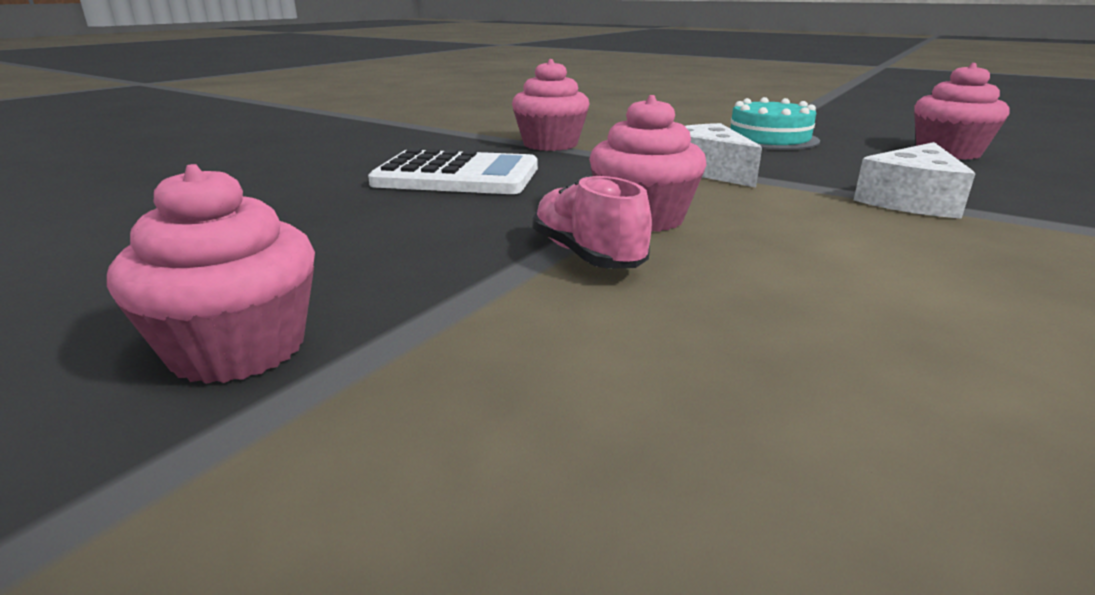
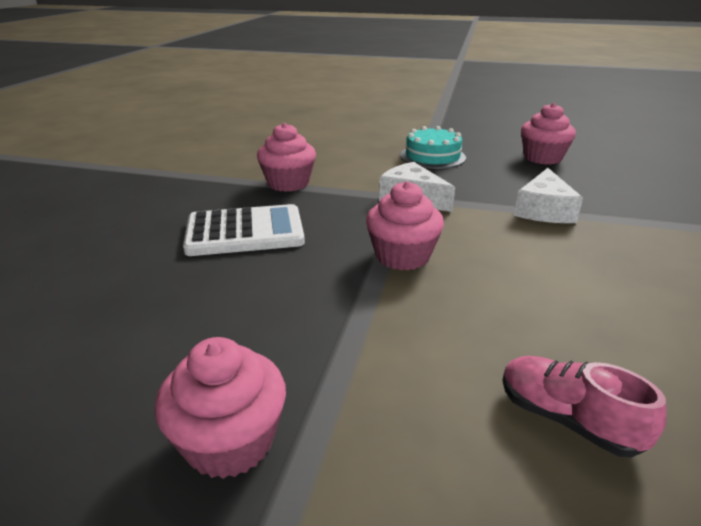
camera: 20 degrees left, 5 degrees up
(587, 255) = (391, 300): pink shoe -> pink shoe (567, 419)

